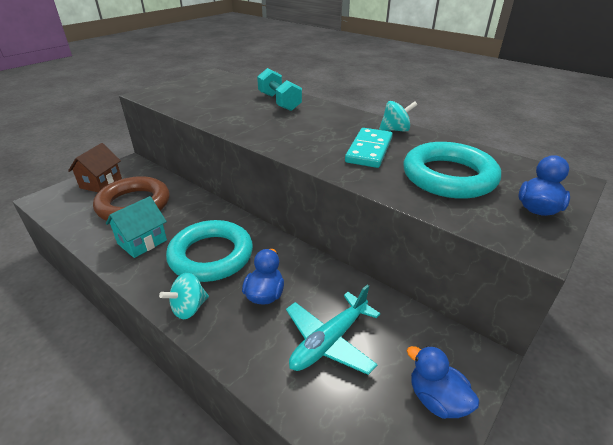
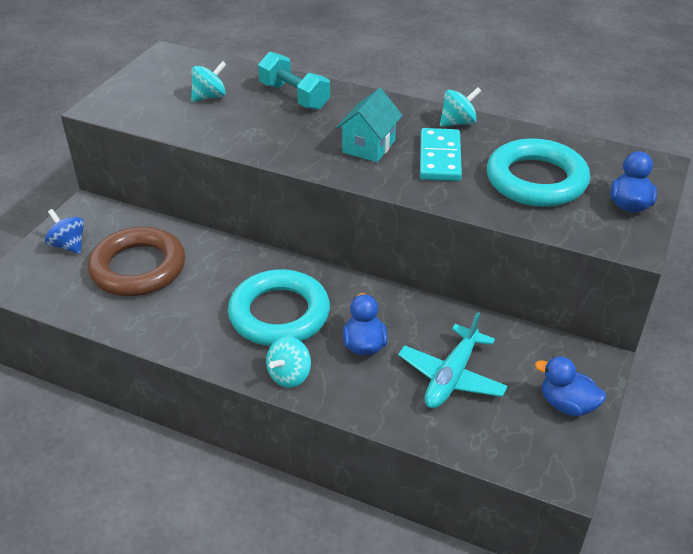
camera: 15 degrees left, 5 degrees up
(101, 183) = (68, 245): brown house -> blue spinning top
(142, 242) = (184, 314): turquoise house -> turquoise house (368, 146)
(221, 96) = (210, 97): none -> turquoise spinning top

